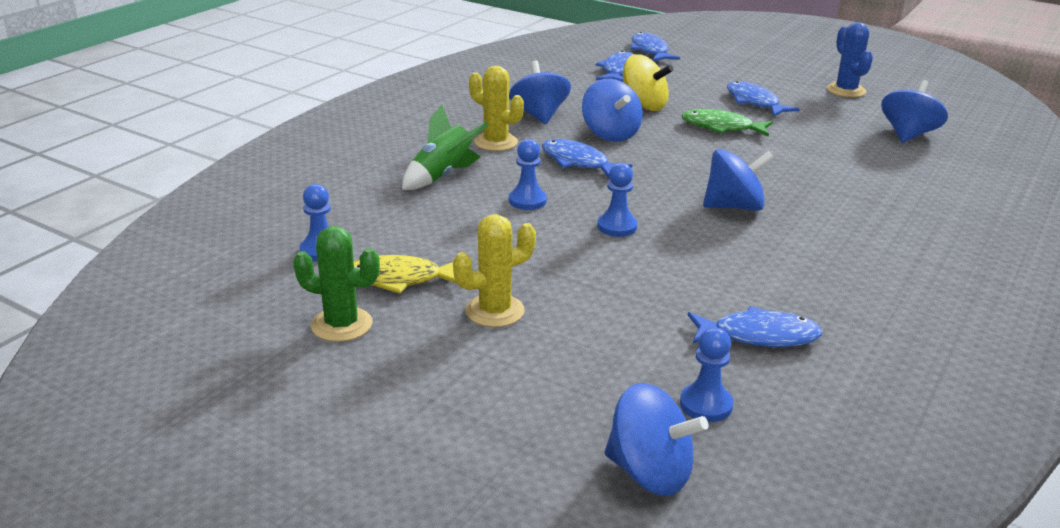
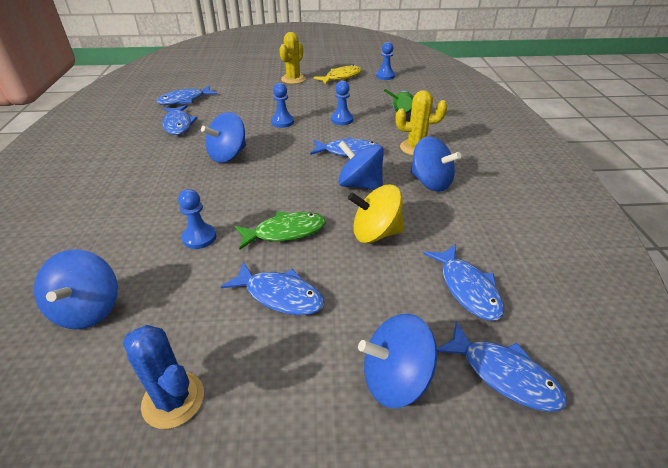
camera: 145 degrees right, 10 degrees up
(341, 325) = (336, 63): green cactus -> none
(650, 472) = (204, 63): blue spinning top -> blue spinning top (395, 379)
(706, 405) = (195, 78): blue pawn -> blue pawn (199, 237)
(790, 280) = (178, 125): none -> blue fish

